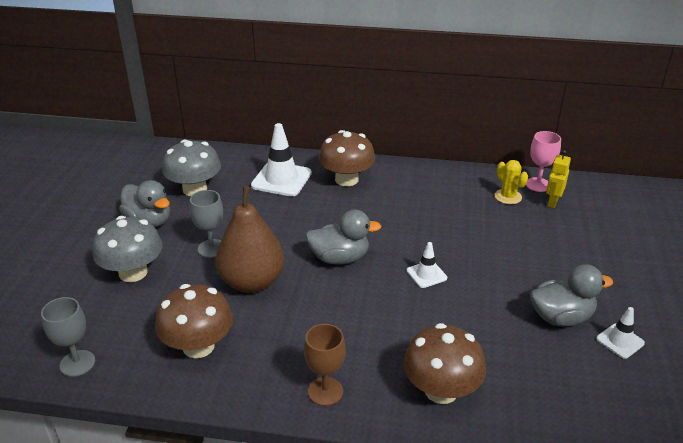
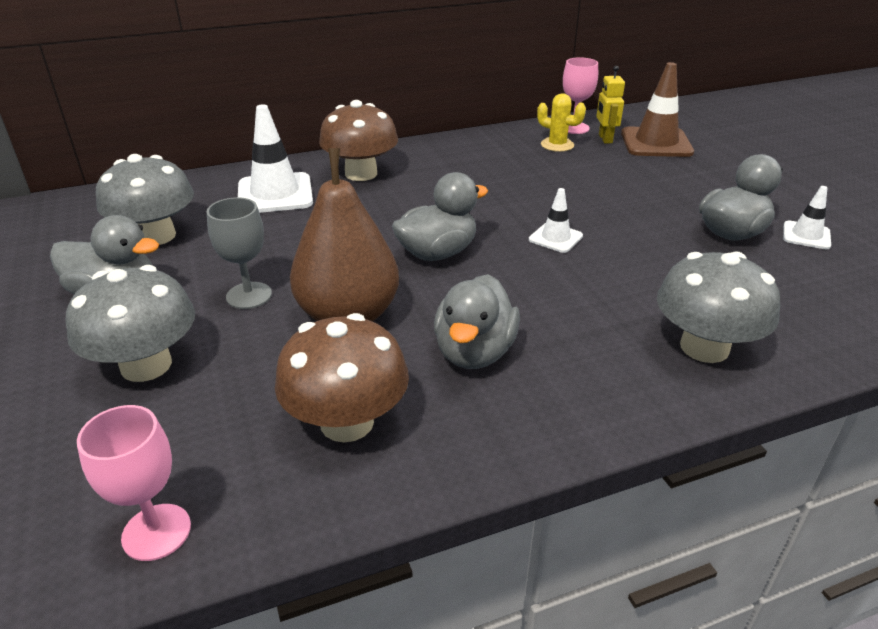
camera: 30 degrees left, 0 degrees up
(77, 363) = (156, 532): grey goblet -> pink goblet
(299, 334) = (474, 352): none -> grey duck
(325, 391) = (579, 405): brown goblet -> none
(441, 390) = (704, 347): brown mushroom -> grey mushroom
(591, 219) = (656, 143): none -> brown traffic cone

